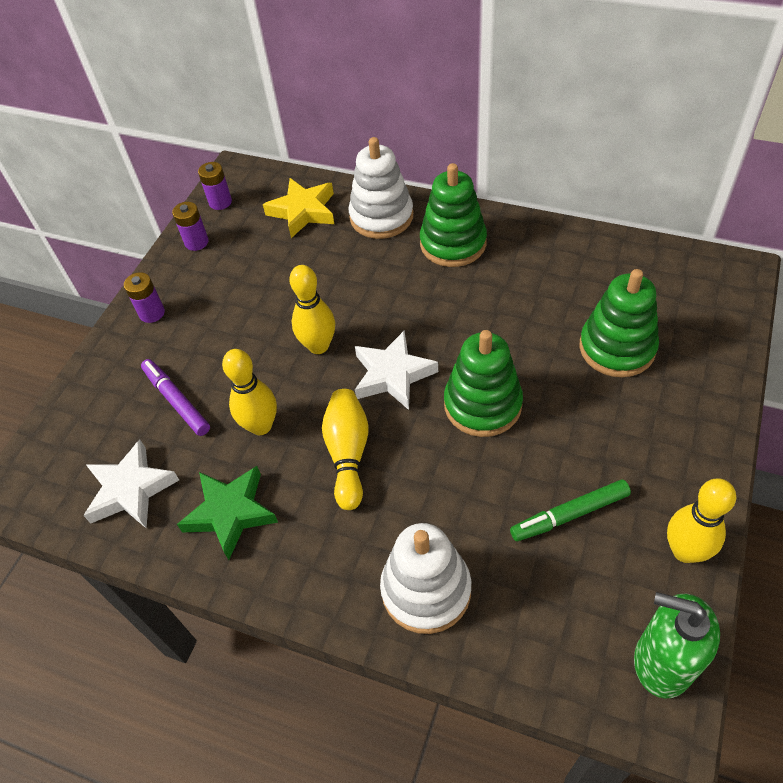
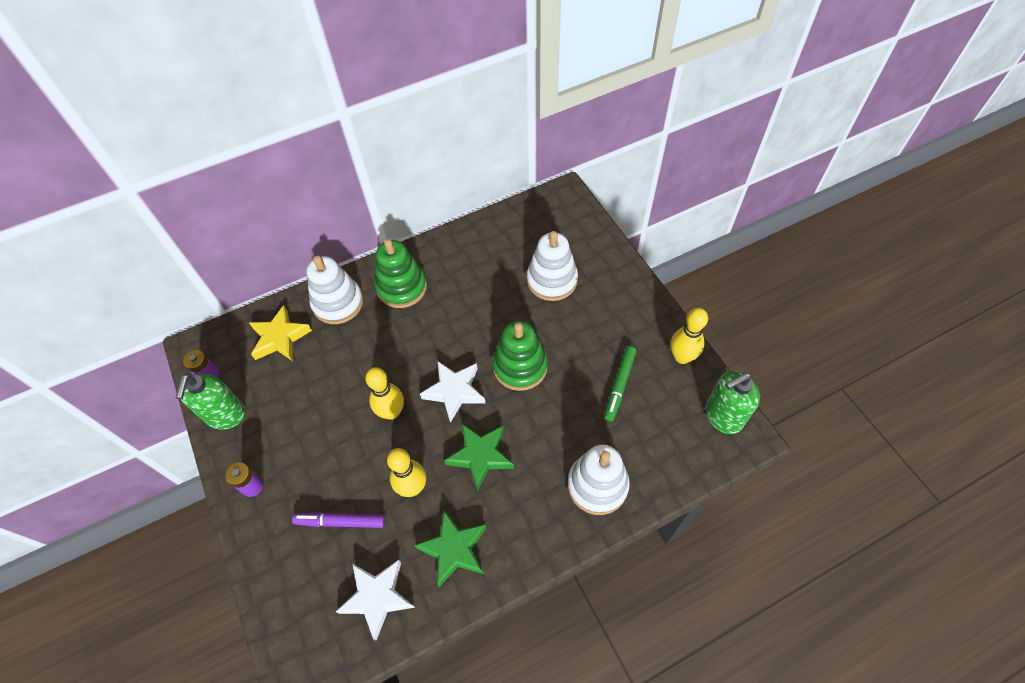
camera: 50 degrees left, 5 degrees up
(196, 242) = (226, 415): purple battery -> green soap dispenser
(348, 453) = (480, 456): yellow bowling pin -> green star
(617, 348) = (552, 280): green stacking toy -> white stacking toy

